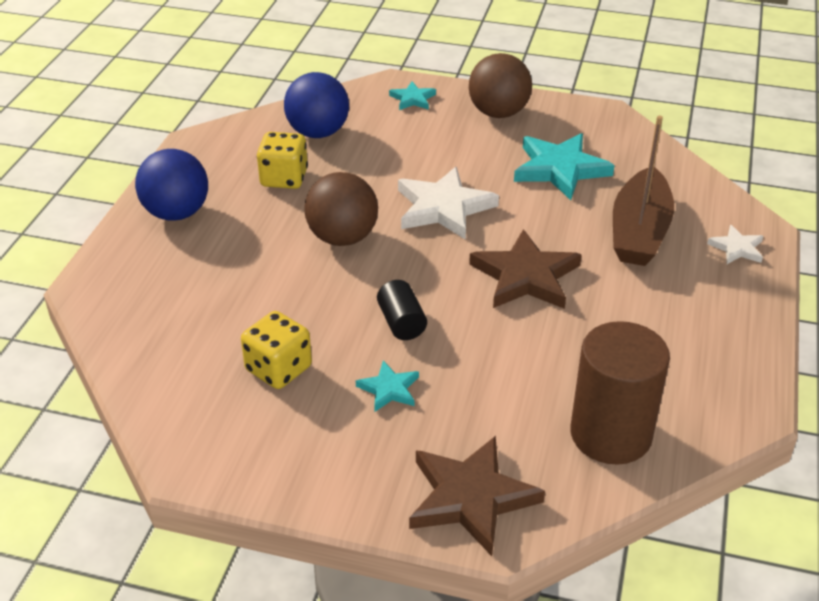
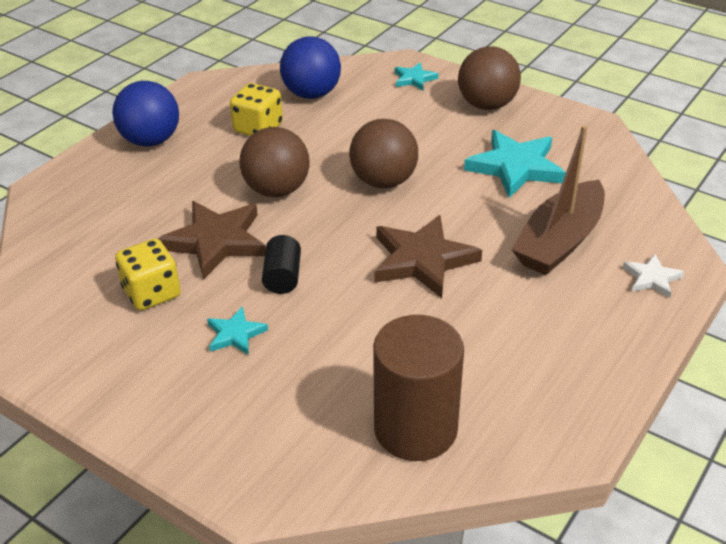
camera: 20 degrees right, 0 degrees up
(443, 208) = (383, 181): white star -> brown ball
(471, 498) = (247, 453): brown star -> brown star (216, 242)

